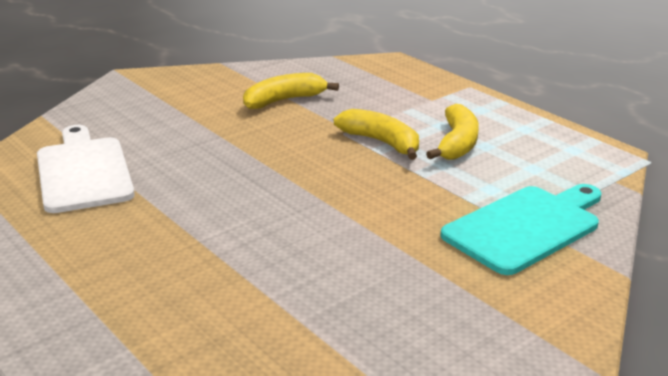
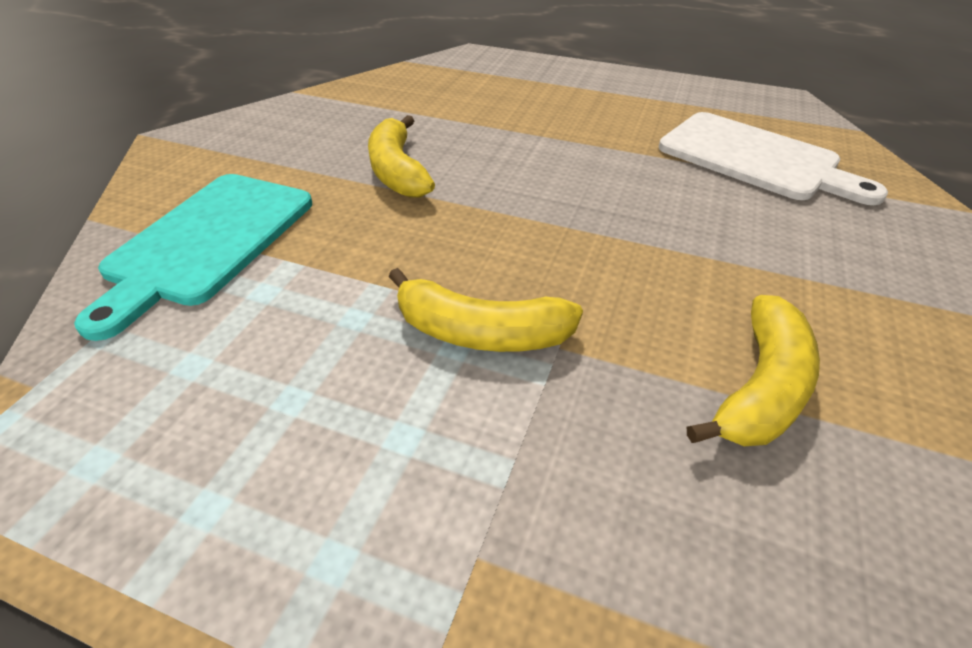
camera: 150 degrees right, 15 degrees up
(457, 143) = (347, 382): yellow banana -> yellow banana (397, 171)

